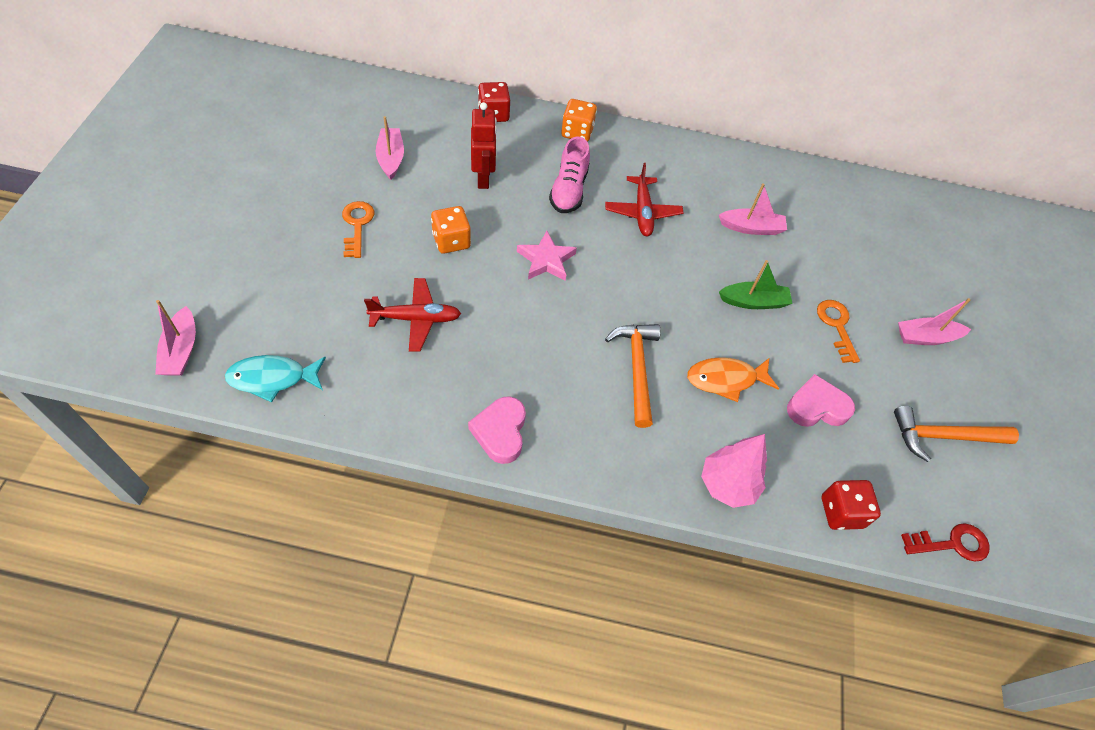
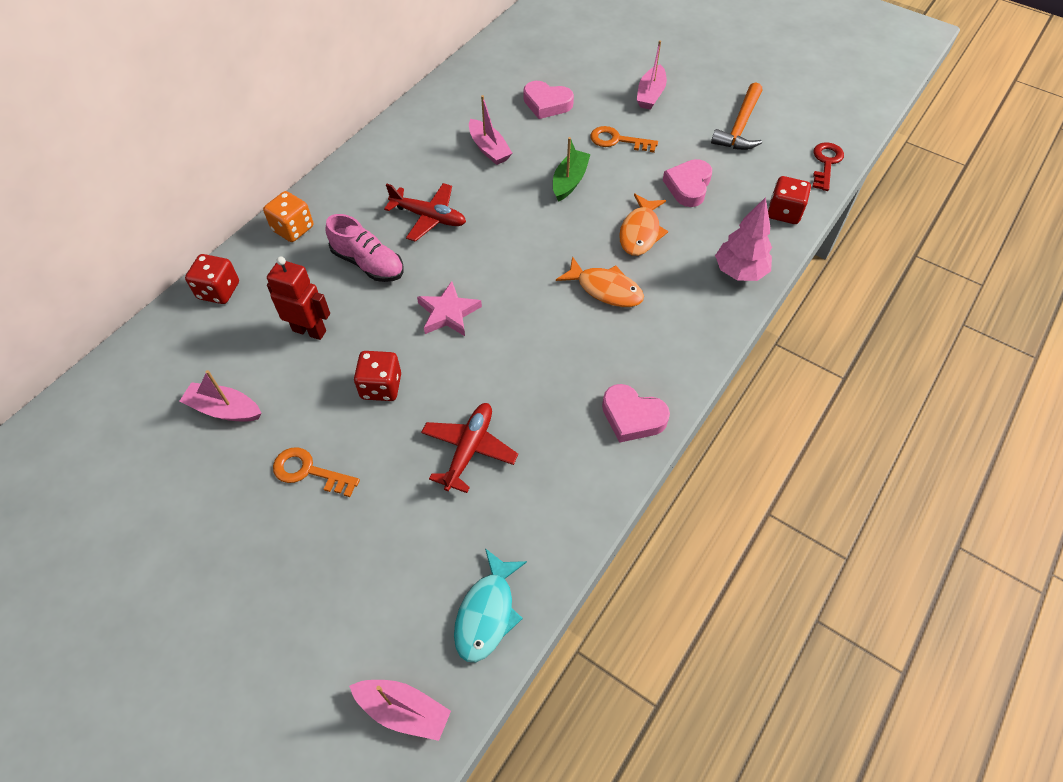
camera: 60 degrees left, 0 degrees up
(451, 241) = (381, 386): orange dice -> red dice
(636, 369) = (605, 289): orange hammer -> orange fish
(751, 228) = (489, 149): pink boat -> pink boat turned 120 degrees clockwise
(843, 253) = (547, 104): none -> pink heart

